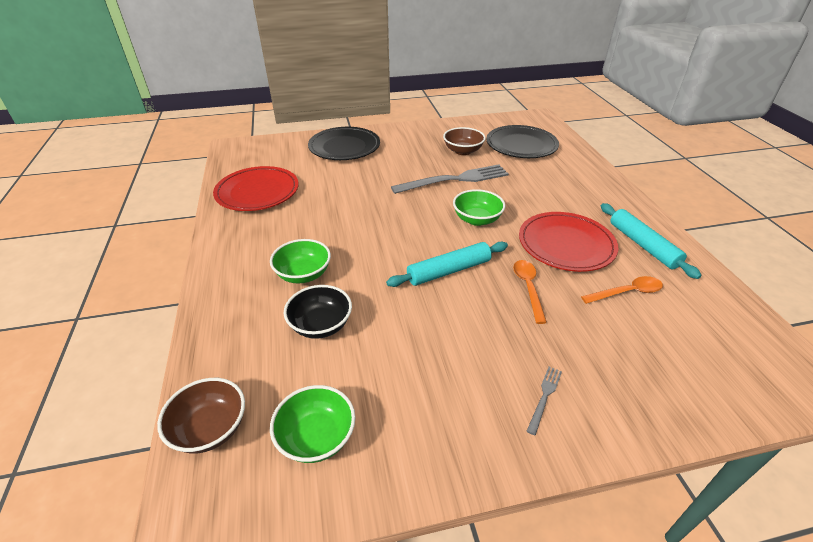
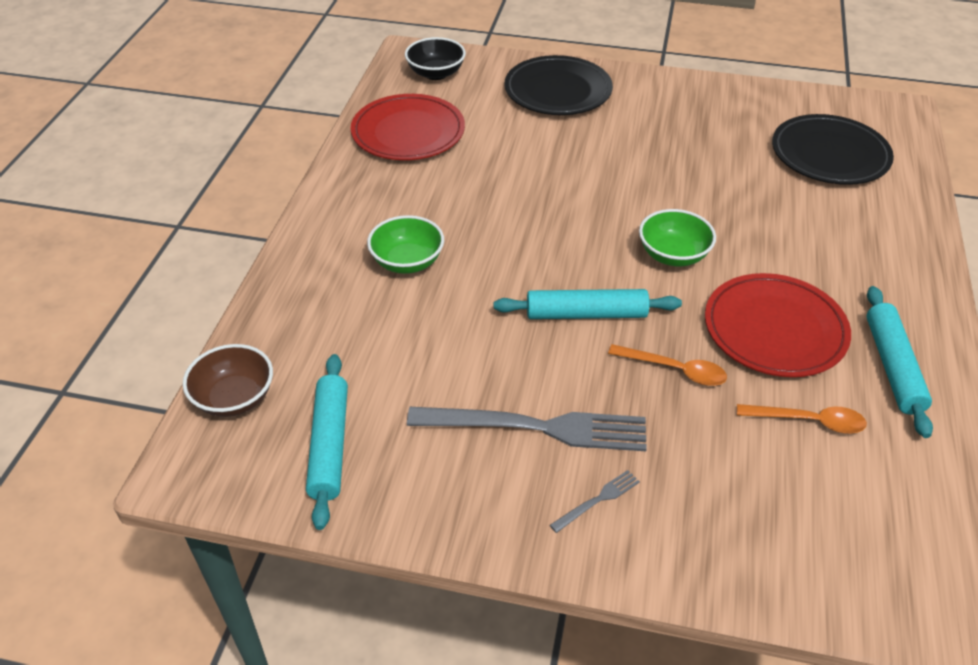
camera: 25 degrees right, 5 degrees up
(316, 437) = (329, 445): green bowl -> turquoise rolling pin
(321, 325) = (395, 330): black bowl -> black bowl (436, 73)
(455, 180) = (683, 185): grey fork -> grey fork (536, 427)
(463, 151) = (728, 141): brown bowl -> none
(528, 288) = (675, 370): orange spoon -> orange spoon turned 90 degrees clockwise

